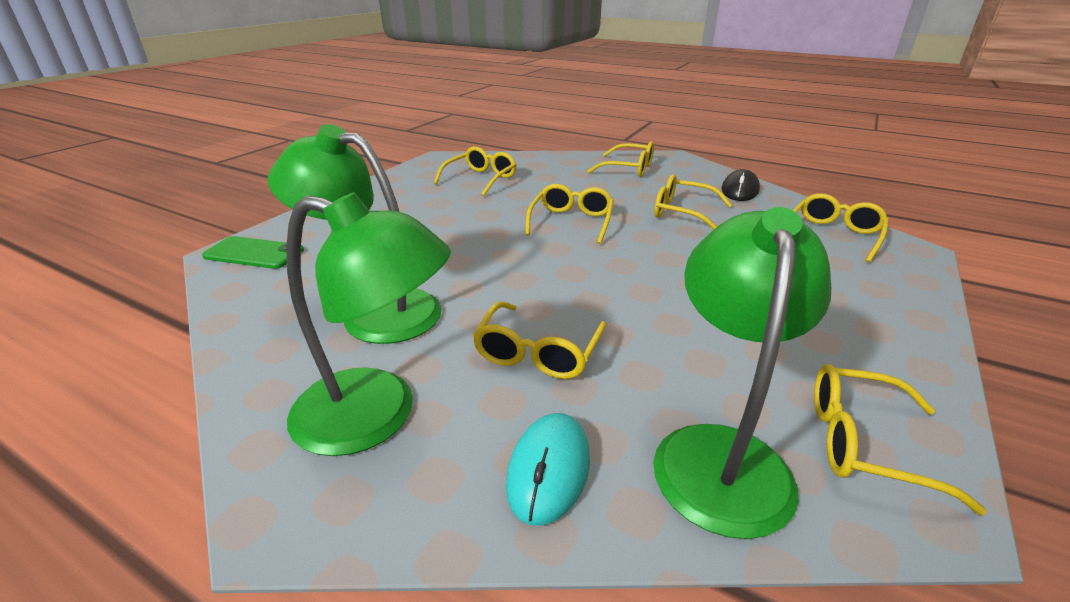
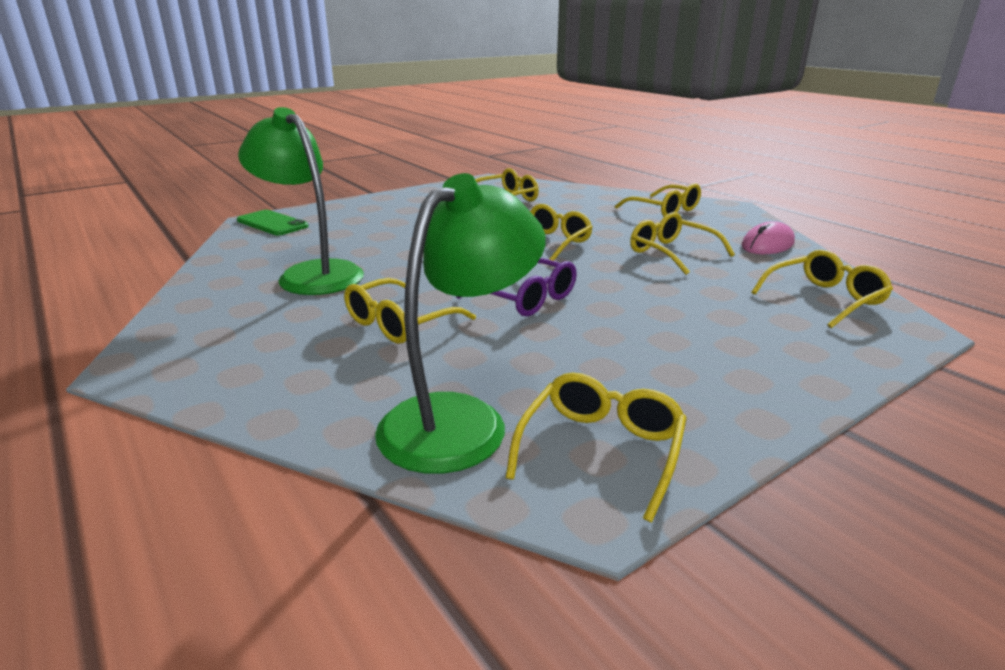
camera: 25 degrees right, 5 degrees down
(377, 416) = (243, 332): green lamp -> none
(549, 470) = (318, 391): turquoise mouse -> none
(623, 290) = (526, 299): none -> purple glasses
(740, 190) = (767, 244): black mouse -> pink mouse
(864, 443) = (601, 450): yellow glasses -> yellow glasses turned 75 degrees clockwise

